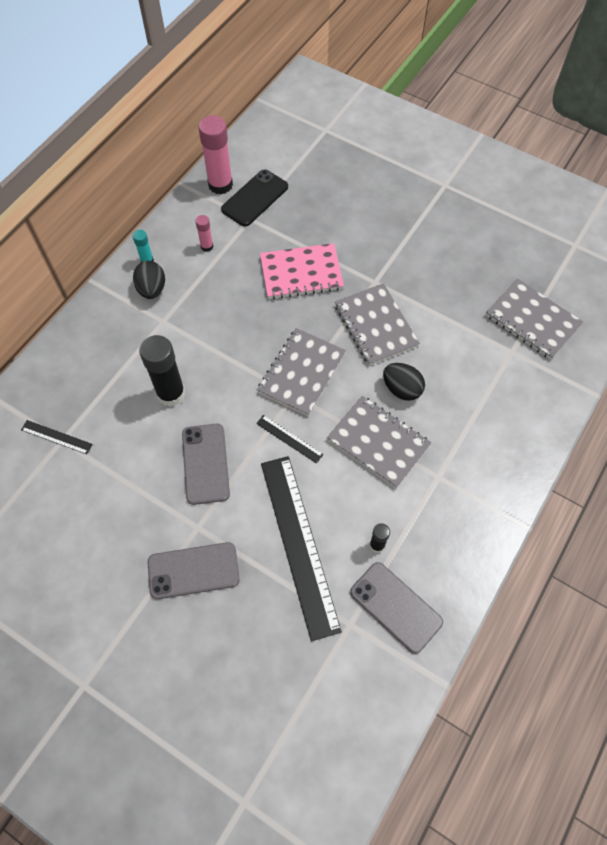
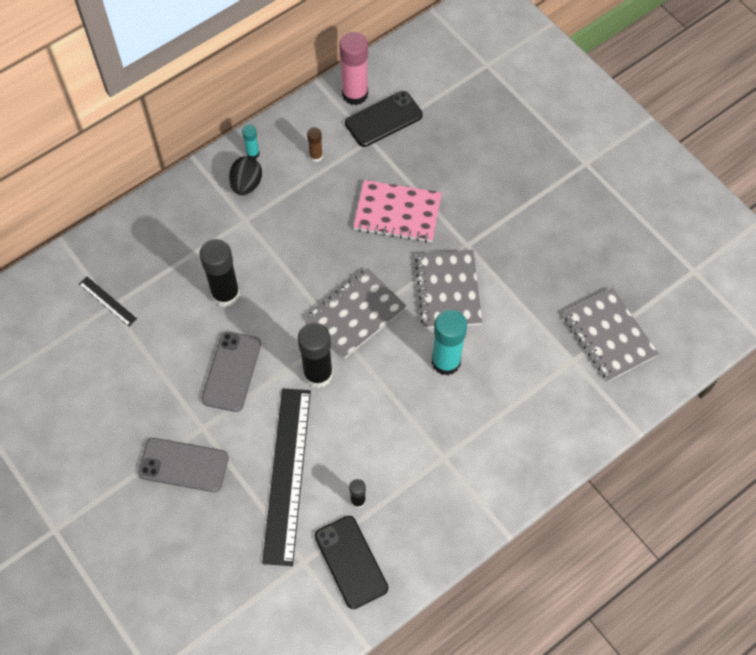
camera: 20 degrees right, 0 degrees up
(207, 246) = (316, 156): pink glue stick -> brown glue stick
(289, 439) = (318, 374): black ruler -> black glue stick
(378, 442) = (400, 406): grey notebook -> none
(396, 607) = (351, 562): grey phone -> black phone
(401, 389) = (446, 362): black egg -> turquoise glue stick

